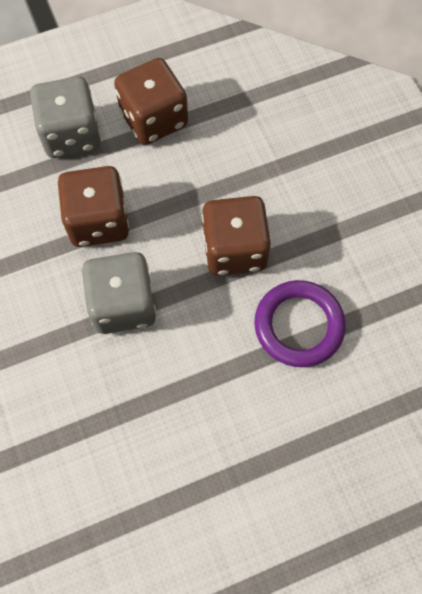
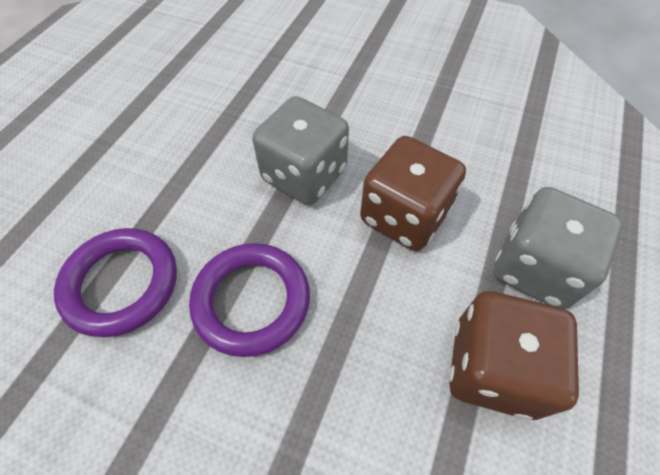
camera: 135 degrees right, 10 degrees down
(234, 249) = (252, 301): brown dice -> purple ring

